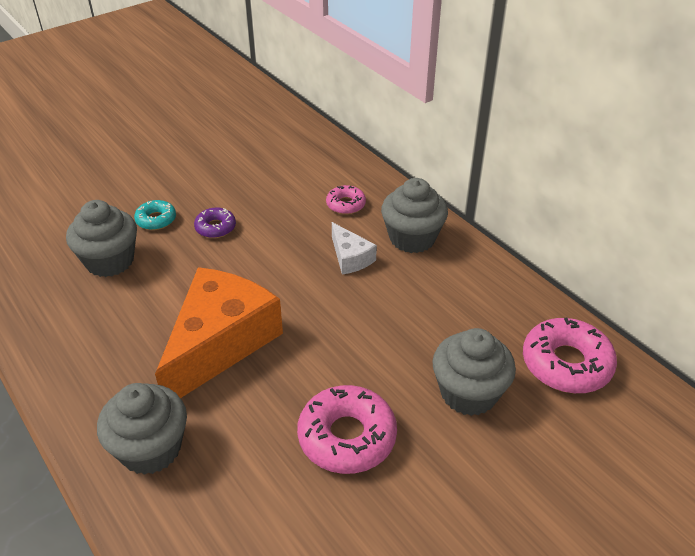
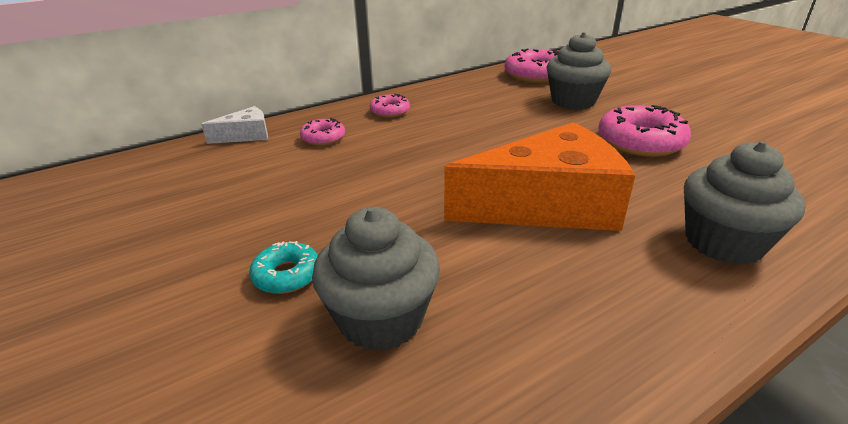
camera: 85 degrees left, 10 degrees down
(215, 227) = (330, 218): purple donut -> none
(220, 343) = (547, 205): orange cheese -> orange cheese turned 135 degrees clockwise
(350, 258) = (412, 137): white cheese -> white cheese (246, 135)
(412, 238) = (390, 111): grey cupcake -> pink donut

